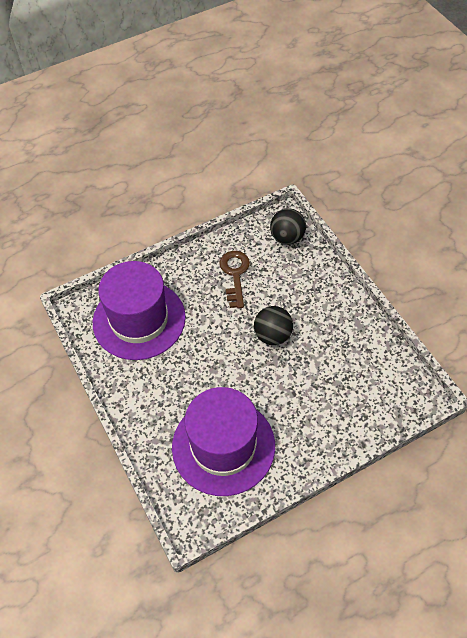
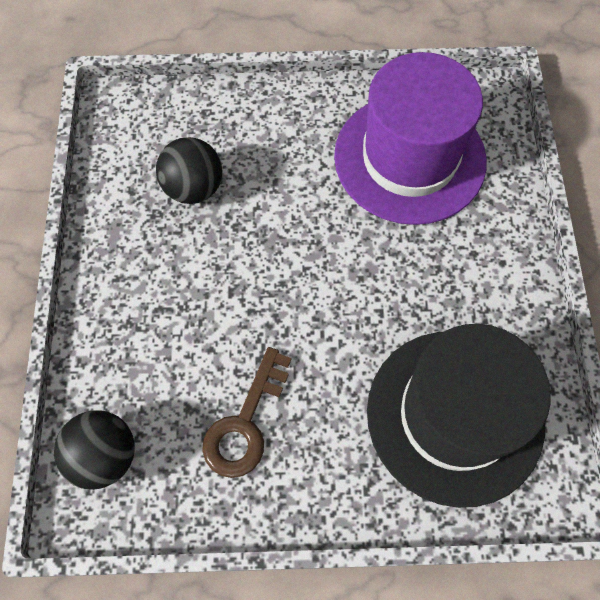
camera: 155 degrees left, 10 degrees up
(139, 320) = (455, 416): purple hat -> black hat
(273, 335) = (251, 278): black ball -> black ball (194, 188)

